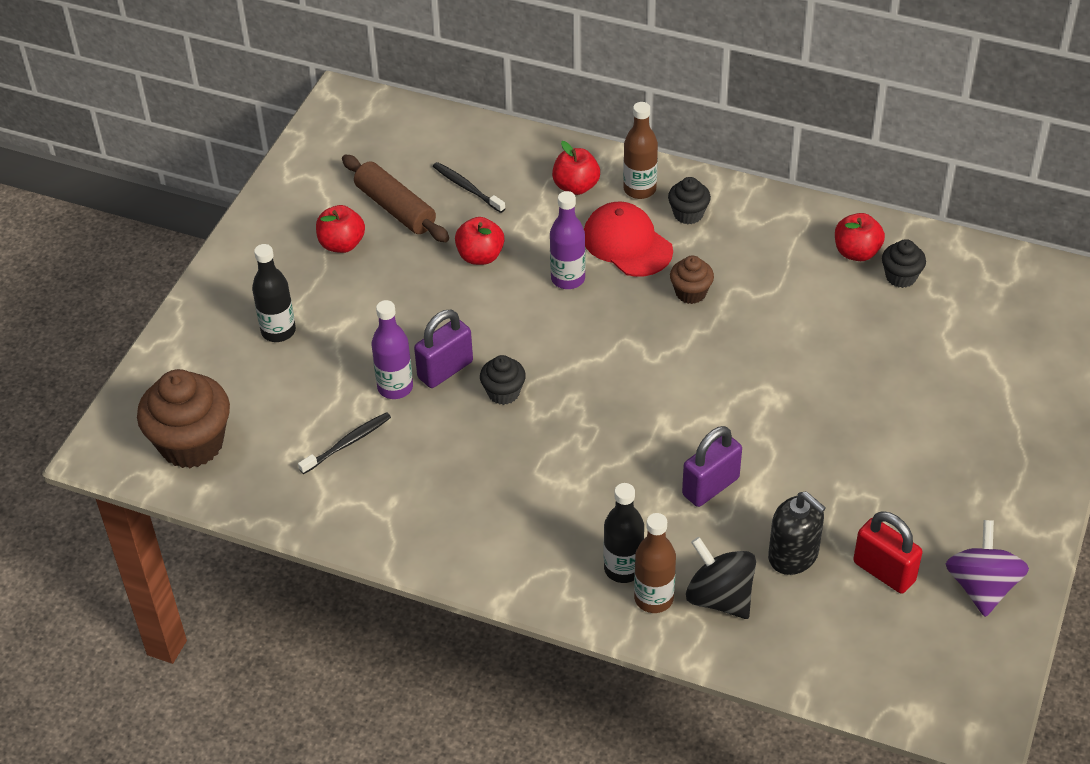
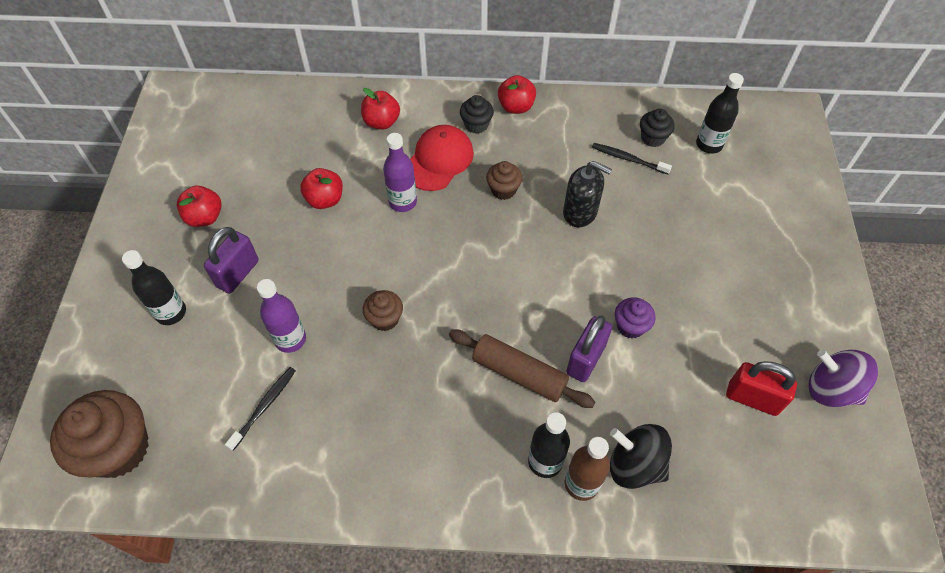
camera: 20 degrees left, 10 degrees up
(395, 208) = (241, 174): brown rolling pin -> brown rolling pin (519, 374)
(445, 370) = (329, 311): purple padlock -> purple padlock (238, 274)
(466, 187) = (294, 143): black toothbrush -> black toothbrush (628, 159)
(503, 392) = (385, 319): black cupcake -> brown cupcake
(627, 243) = (438, 160): red cap -> red cap turned 90 degrees clockwise
(639, 189) = (432, 113): brown bottle -> none
(777, 467) = (630, 326): none -> purple cupcake
(793, 555) = (677, 405): black soap dispenser -> black soap dispenser (580, 212)
(856, 252) = (613, 126): red apple -> red apple (516, 107)
(969, 300) = (709, 145): none -> black bottle
(981, 586) = (831, 389): purple spinning top -> purple spinning top turned 45 degrees counterclockwise

